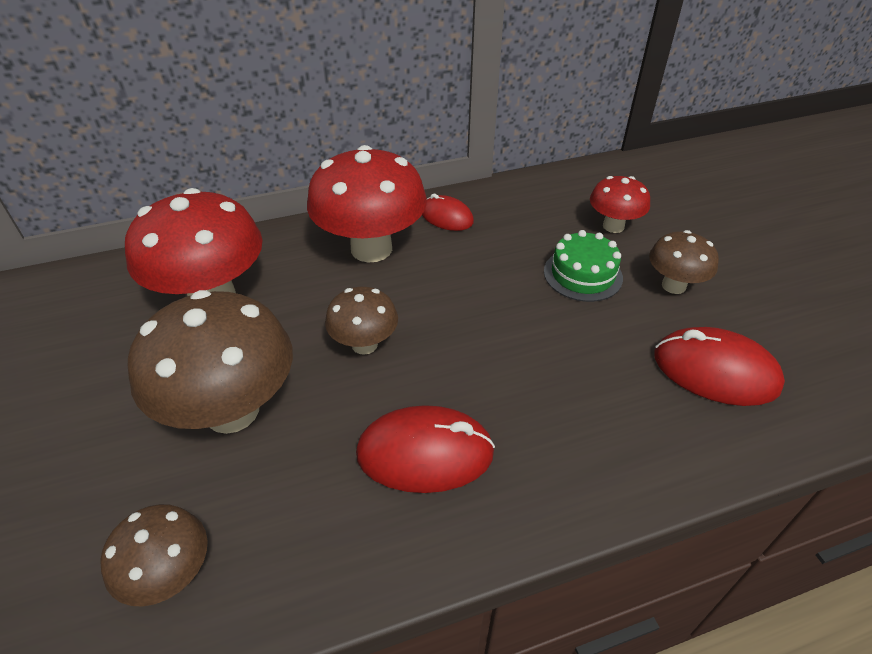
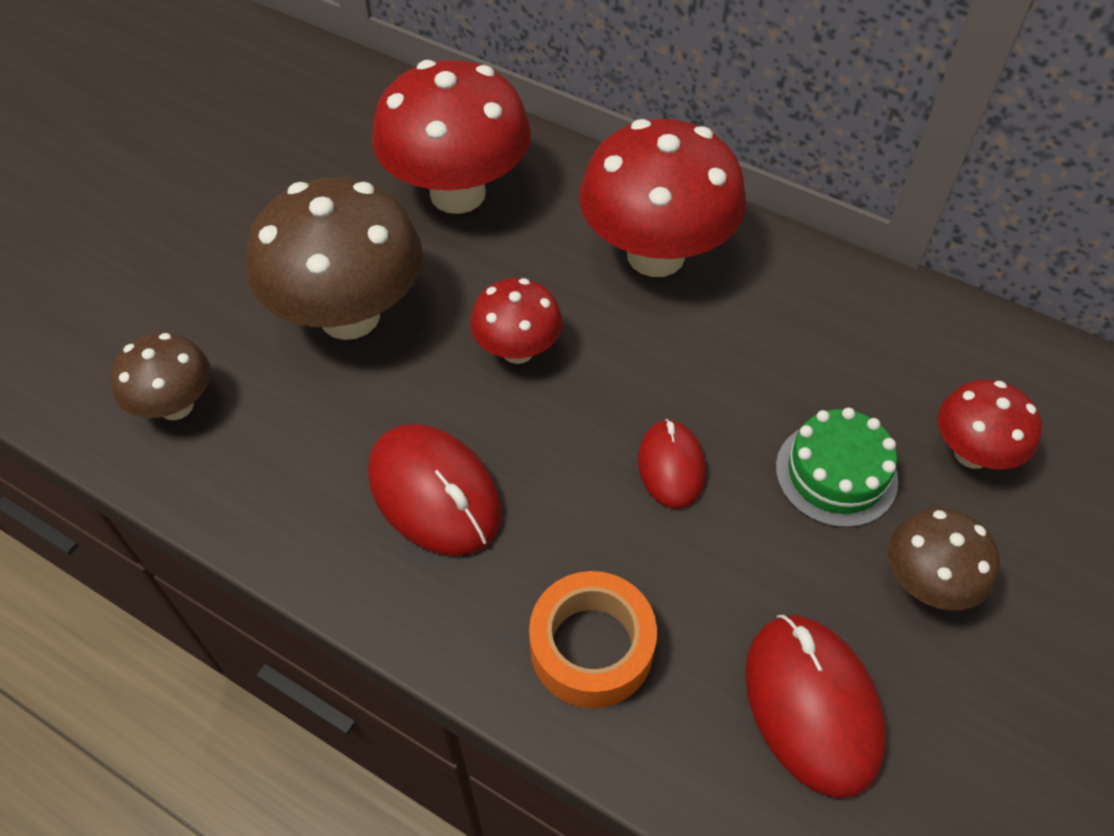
camera: 50 degrees right, 10 degrees up
(364, 344) = (517, 350): brown mushroom -> red mushroom
(447, 217) = (785, 280): red mouse -> red mouse (671, 466)
(608, 443) = (591, 647): none -> orange tape

